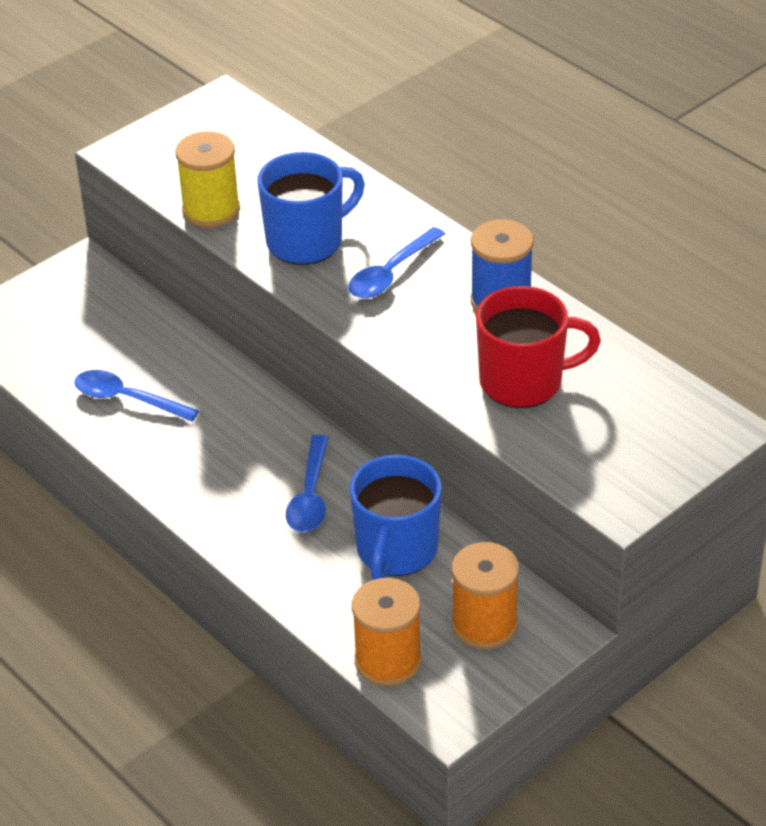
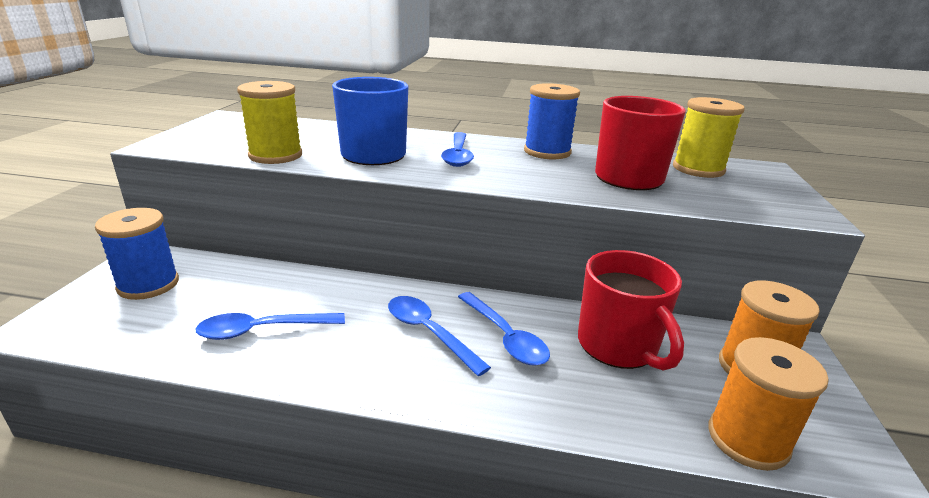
camera: 40 degrees left, 15 degrees down
(70, 306) = (148, 284): none -> blue spool
(252, 462) = (429, 332): none -> blue spoon
(396, 550) = (618, 346): blue mug -> red mug
(631, 398) = (698, 169): none -> yellow spool

